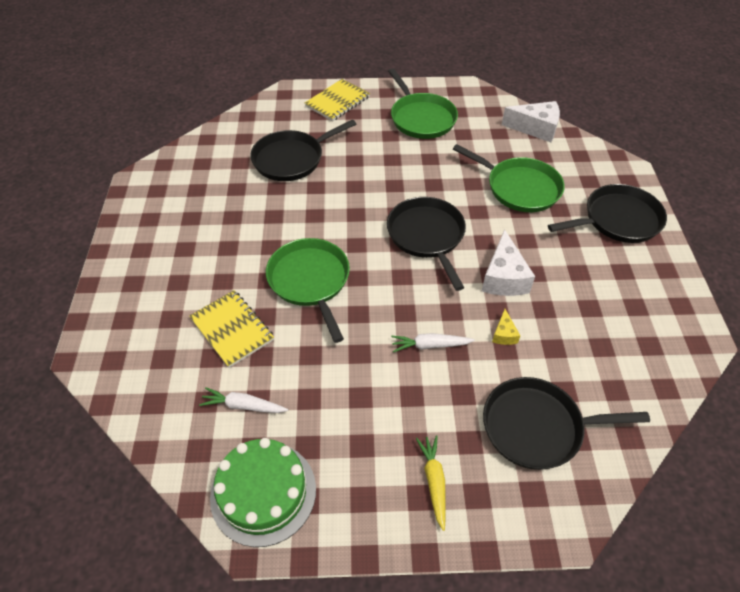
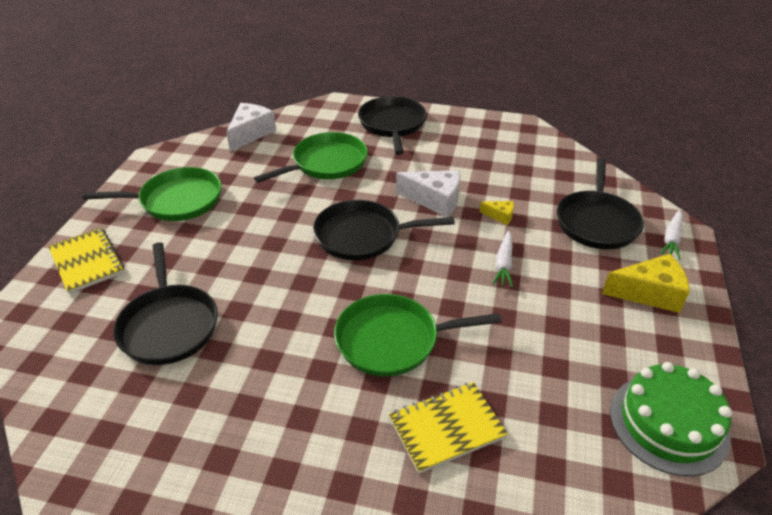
camera: 75 degrees left, 10 degrees down
(243, 406) = (560, 429): white carrot -> white carrot (671, 239)
(434, 481) = (649, 293): yellow carrot -> yellow cheese

